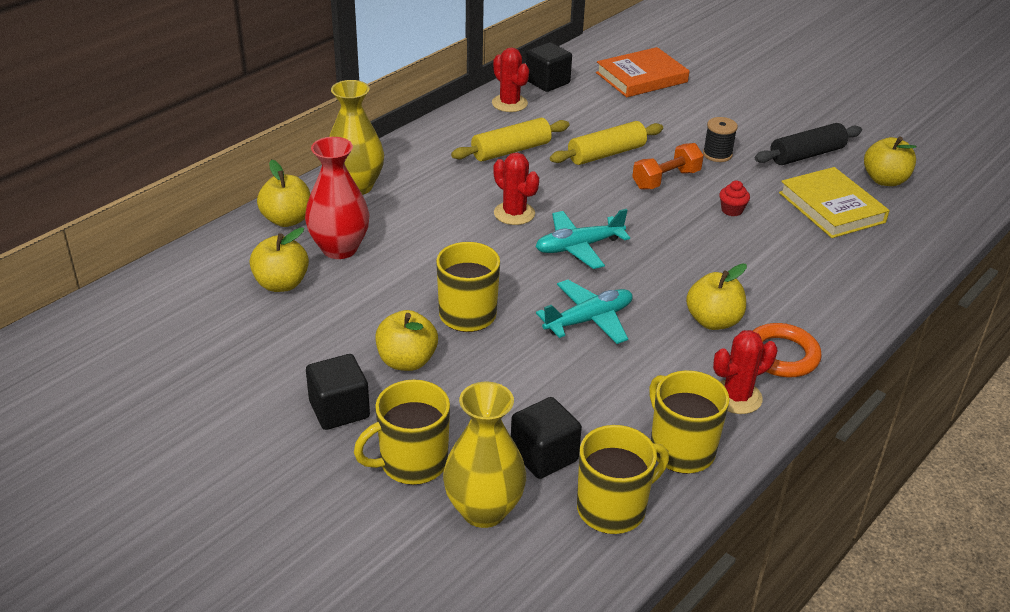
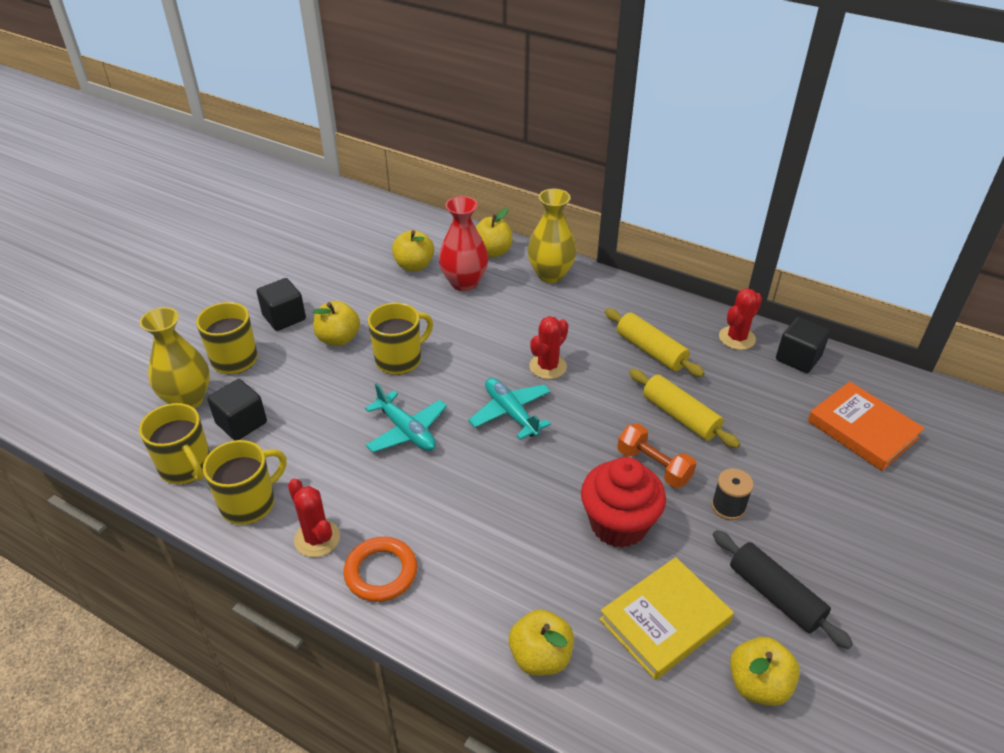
camera: 80 degrees right, 5 degrees up
(713, 321) = (423, 517): yellow apple -> yellow apple (540, 657)
(732, 210) = (618, 524): red cupcake -> red cupcake, size x2.48

